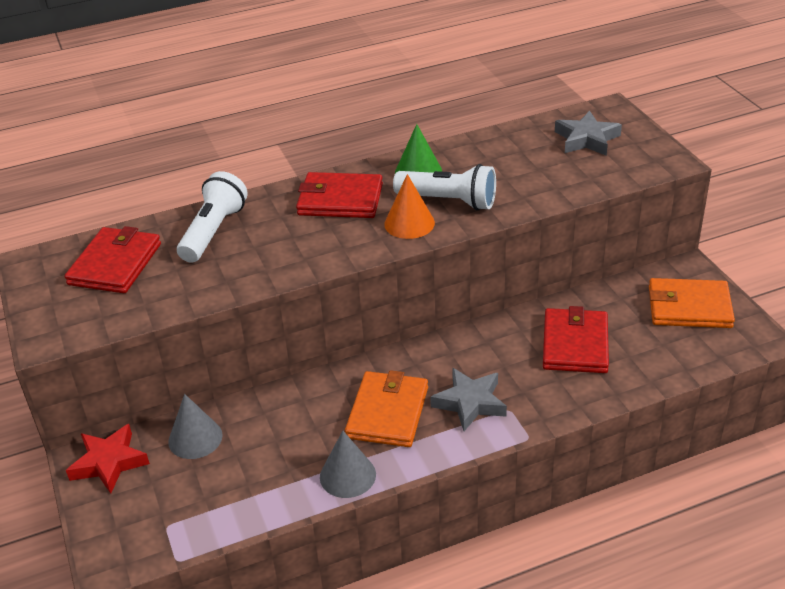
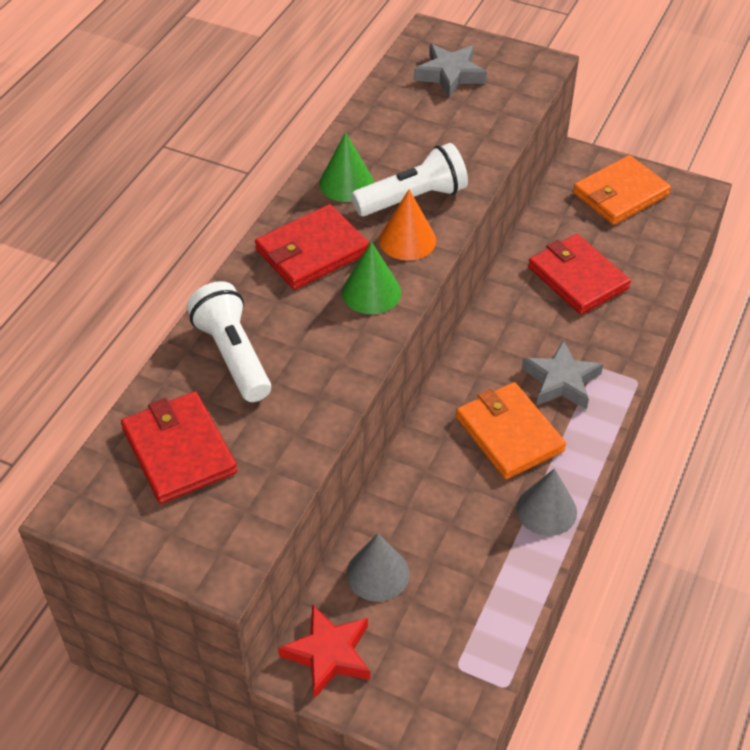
camera: 45 degrees left, 10 degrees up
(342, 241) = (371, 292): none -> green cone

